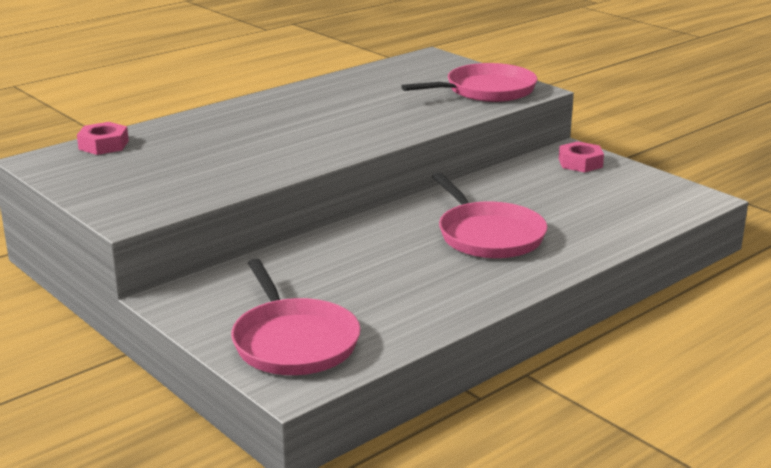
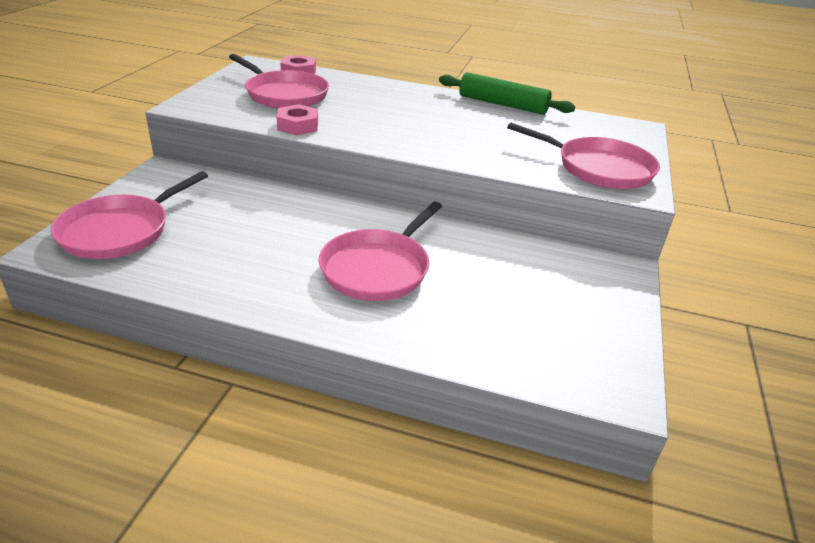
camera: 55 degrees right, 10 degrees up
(164, 164) = (284, 94): none -> pink pan
(322, 84) = (502, 104): none -> green rolling pin
(580, 163) = (601, 280): pink nut -> pink nut (298, 126)

